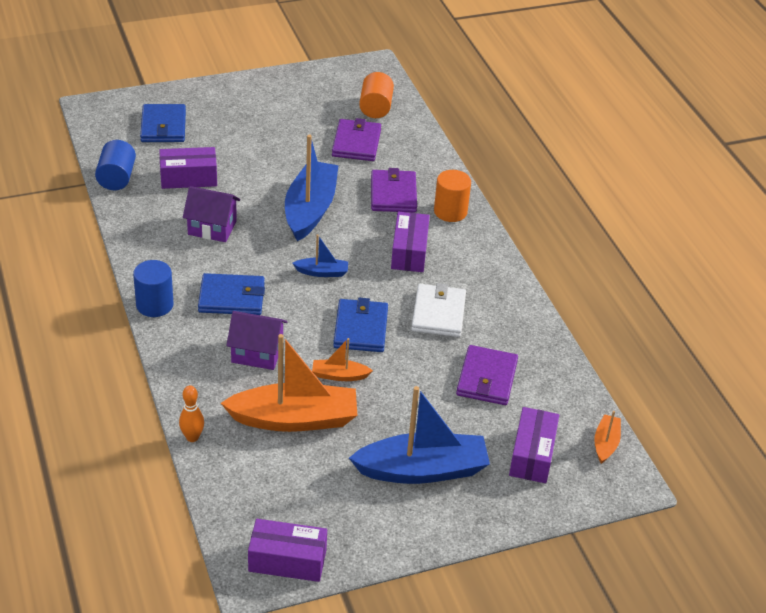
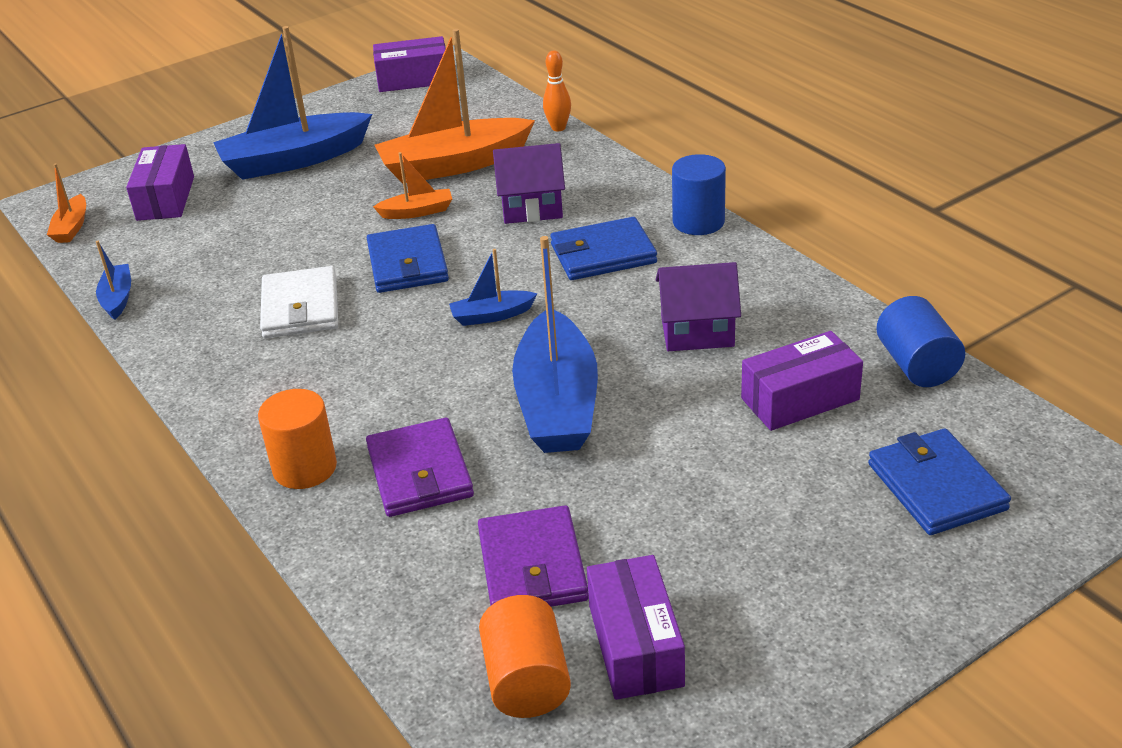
camera: 170 degrees right, 5 degrees down
(409, 252) = (364, 379): purple box -> purple box (635, 645)
(486, 378) = (223, 253): purple wallet -> none
(561, 358) = (117, 298): none -> blue boat

